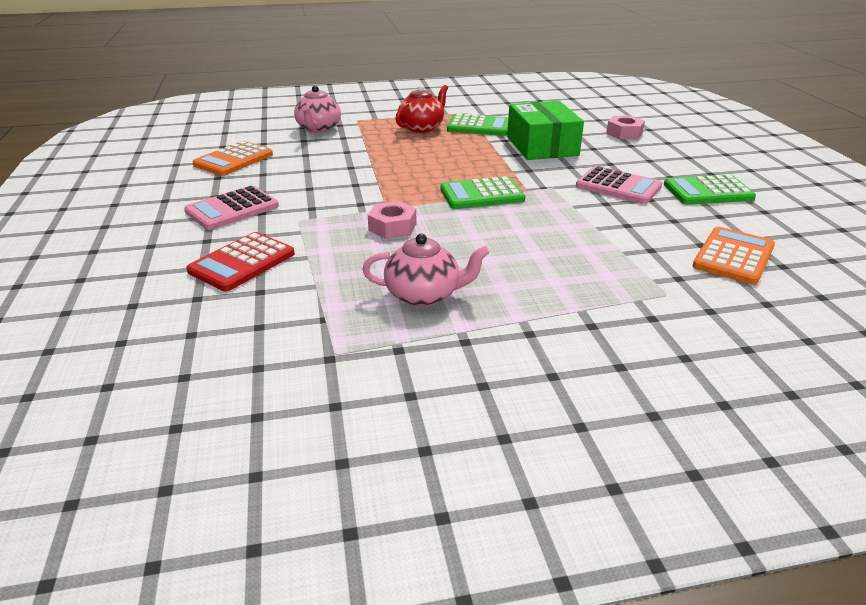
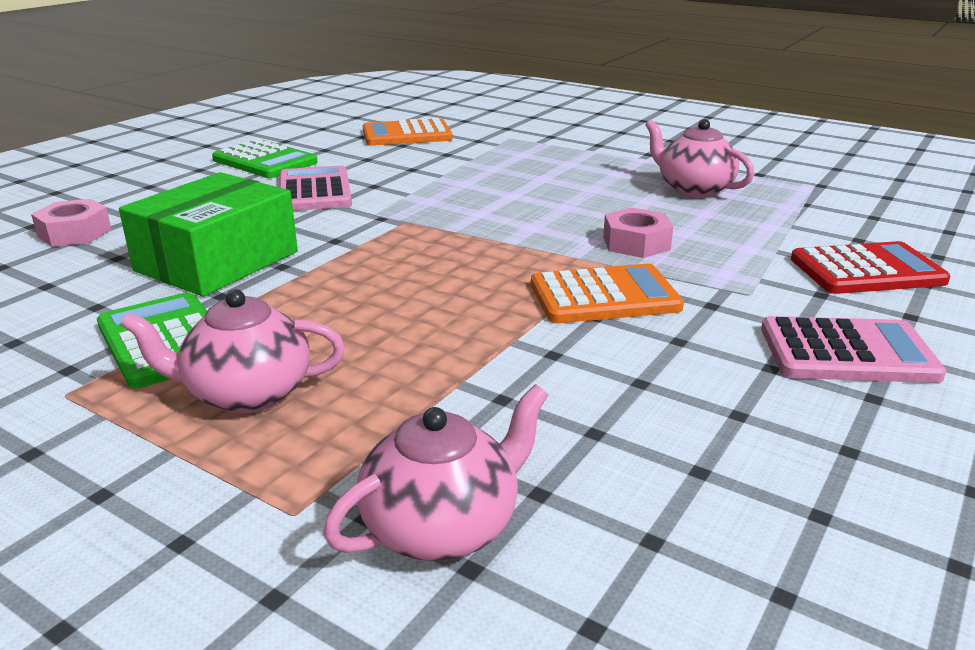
camera: 135 degrees left, 5 degrees down
(233, 160) = (780, 499): orange calculator -> orange calculator (604, 296)
(422, 128) = (246, 393): red teapot -> pink teapot
(482, 194) = (464, 236): green calculator -> none

